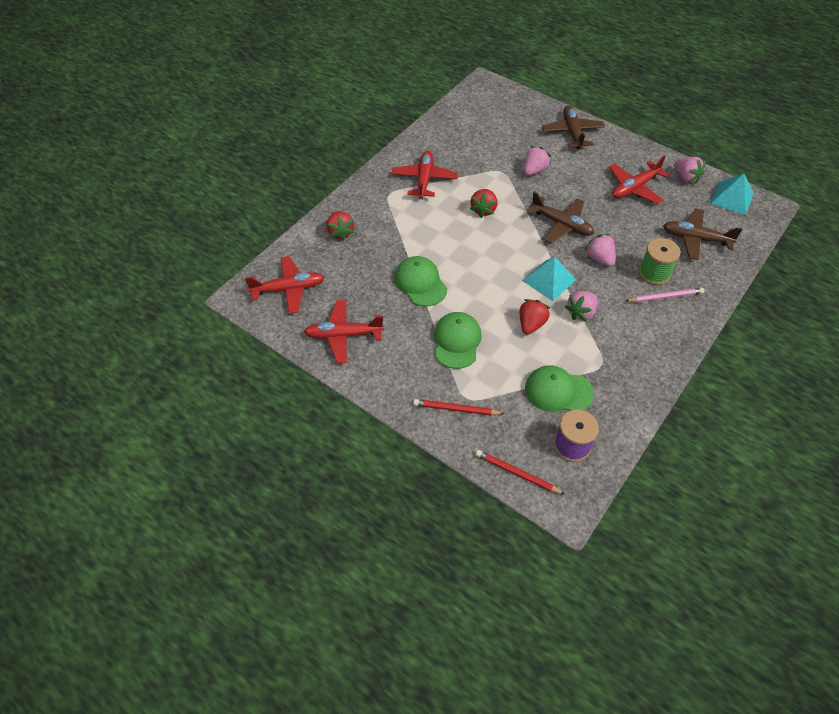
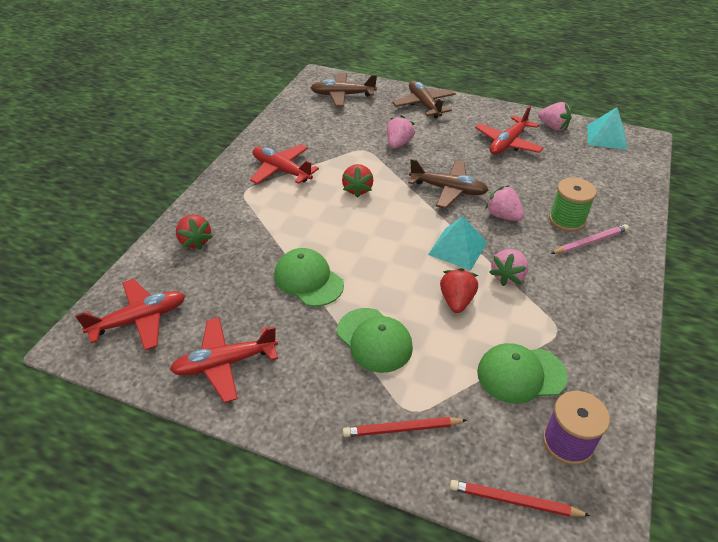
camera: 15 degrees left, 10 degrees down
(424, 179) = (281, 170): red plane -> red plane turned 45 degrees counterclockwise
(457, 341) = (374, 340): green cap -> green cap turned 150 degrees clockwise
(695, 239) = (591, 179): brown plane -> brown plane (342, 95)

